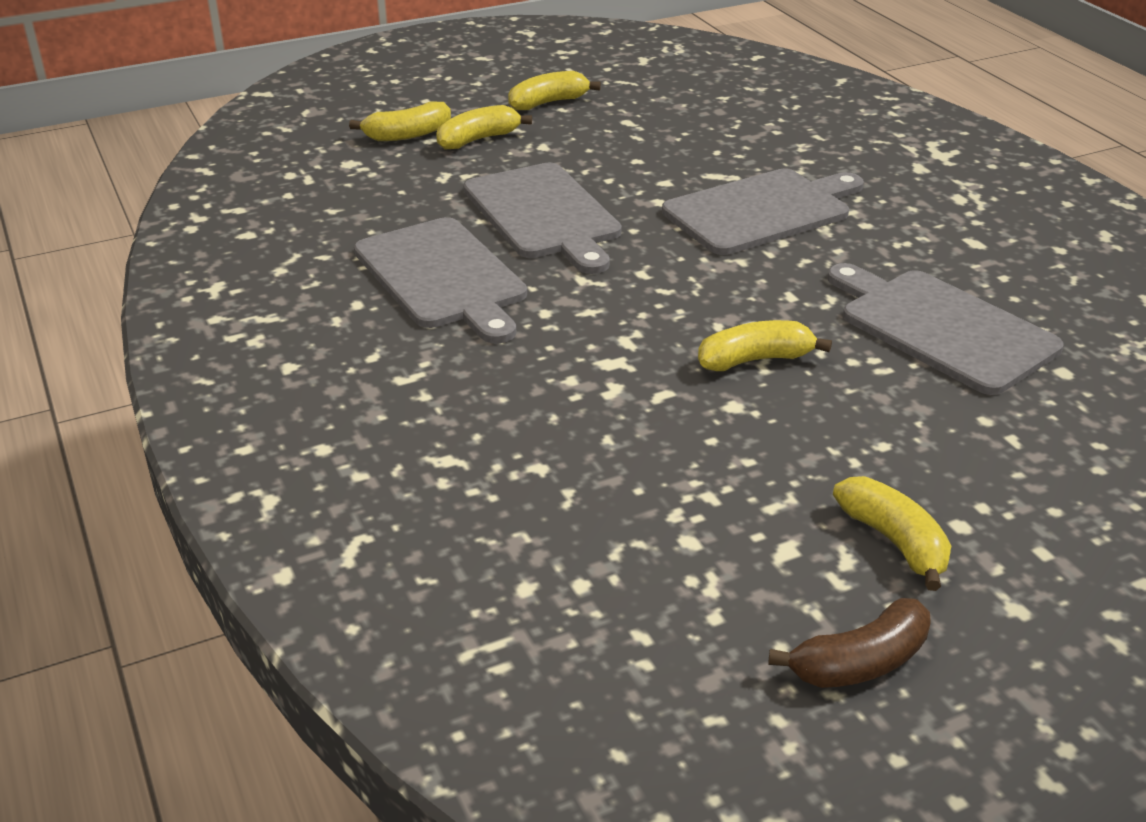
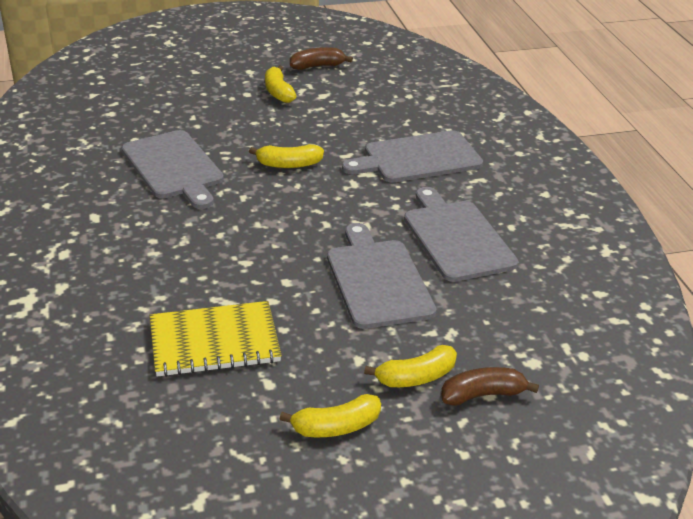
camera: 170 degrees left, 0 degrees up
(407, 135) = (482, 395): yellow banana -> brown banana
(704, 143) = (214, 342): none -> yellow notebook
(761, 211) = (216, 261): grey cutting board -> grey cutting board (418, 158)

